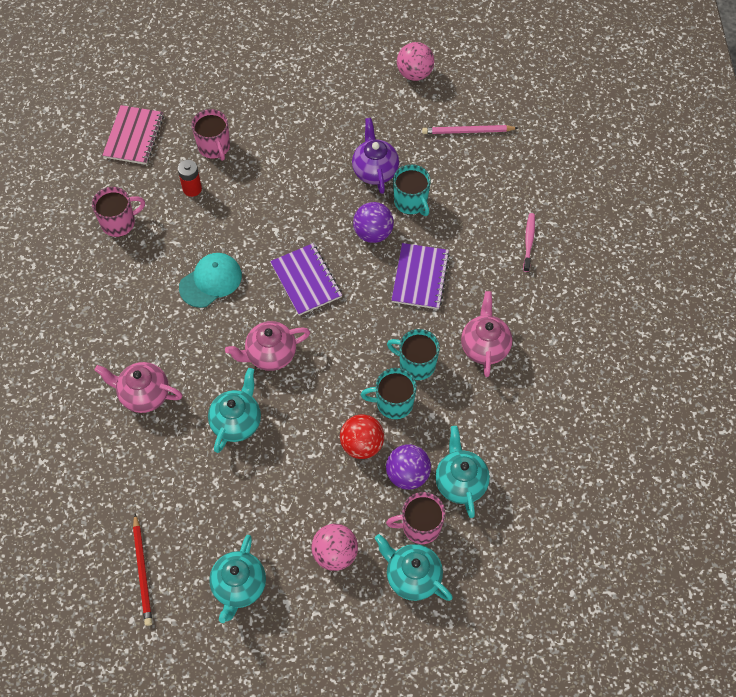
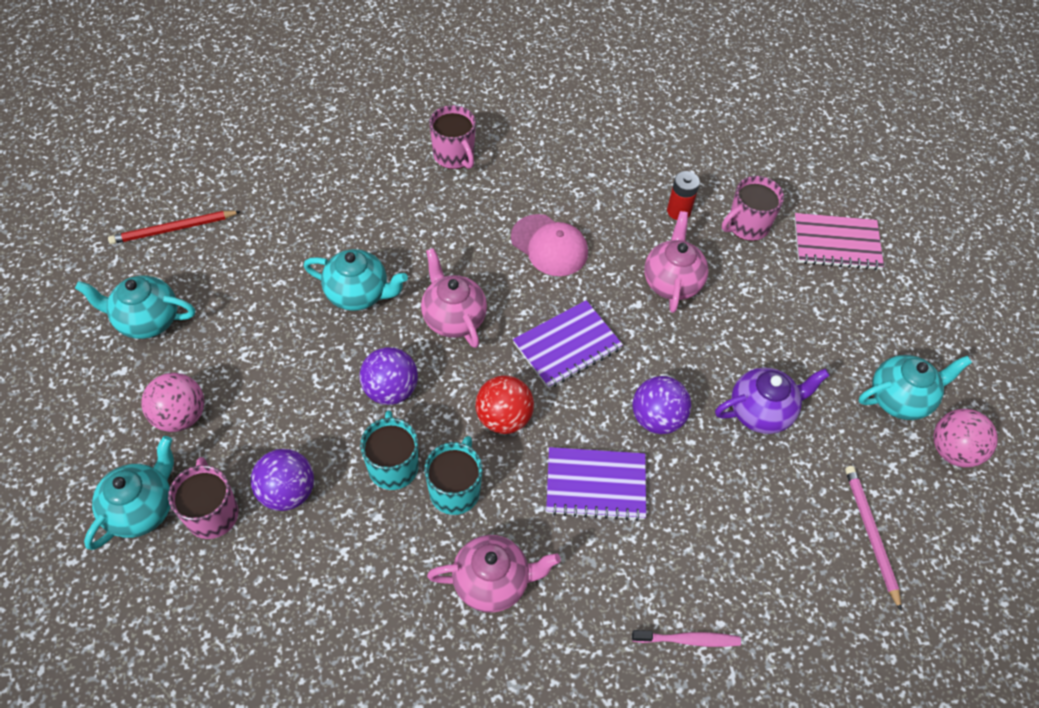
camera: 80 degrees right, 5 degrees down
(119, 223) = (614, 150): pink mug -> pink mug (454, 156)
(134, 136) = (739, 147): pink notebook -> pink notebook (836, 243)
(144, 395) = (389, 202): pink teapot -> pink teapot (672, 282)
(211, 281) = (549, 245): turquoise cap -> pink cap
(329, 402) = (391, 390): none -> purple ball
(362, 445) = (330, 433): red ball -> red ball (504, 418)
(411, 202) = (720, 463): turquoise mug -> none
(460, 482) = (275, 561): turquoise teapot -> turquoise teapot (900, 399)

